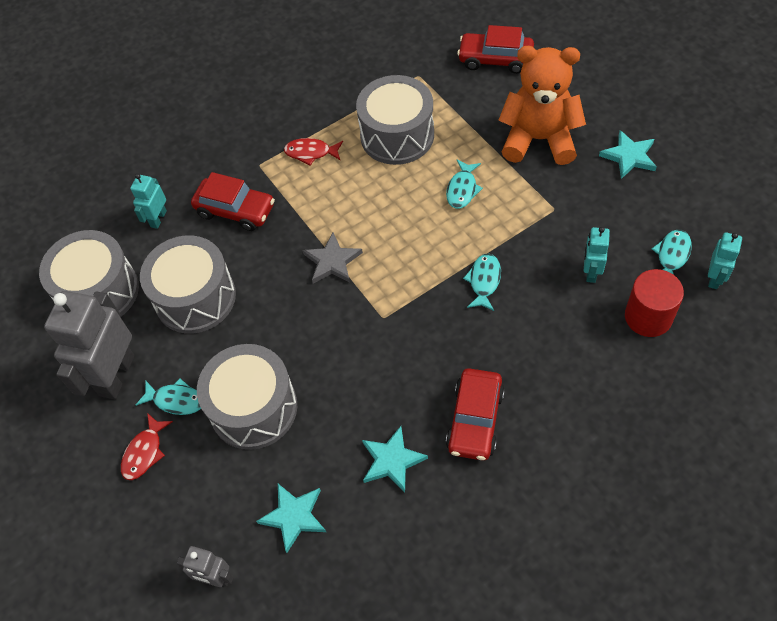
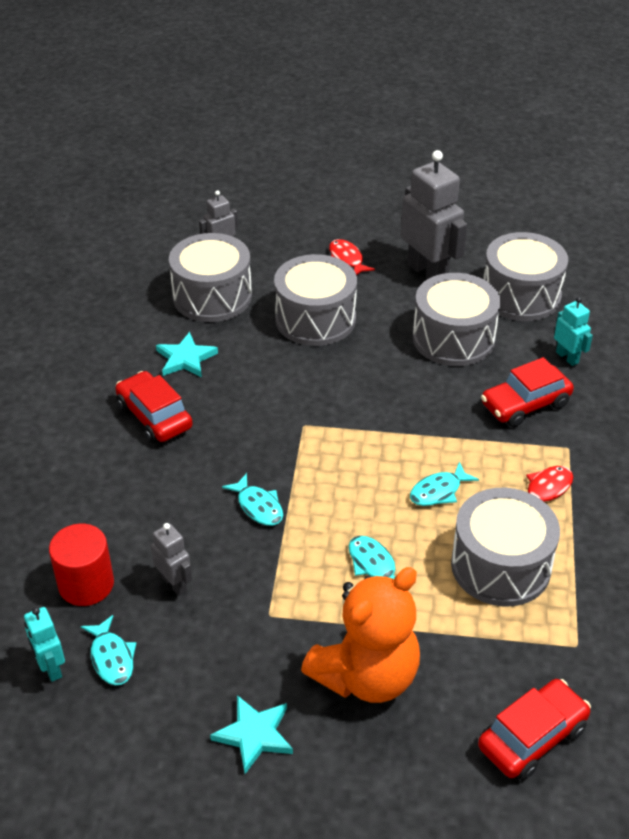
camera: 125 degrees right, 15 degrees down
(176, 400) = (370, 289): turquoise fish -> turquoise fish (438, 491)
(294, 516) = (212, 296): turquoise star -> grey drum
(332, 261) = (396, 429): grey star -> none
(591, 272) = (174, 583): turquoise robot -> grey robot

